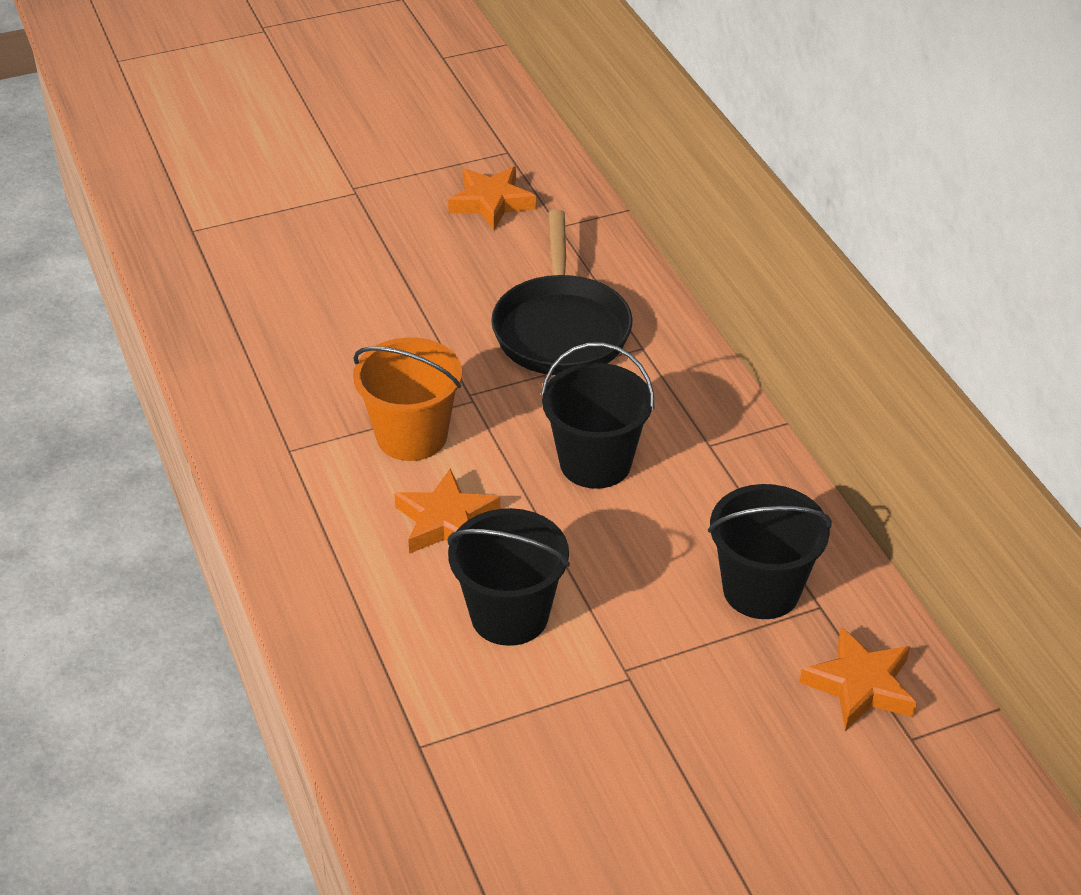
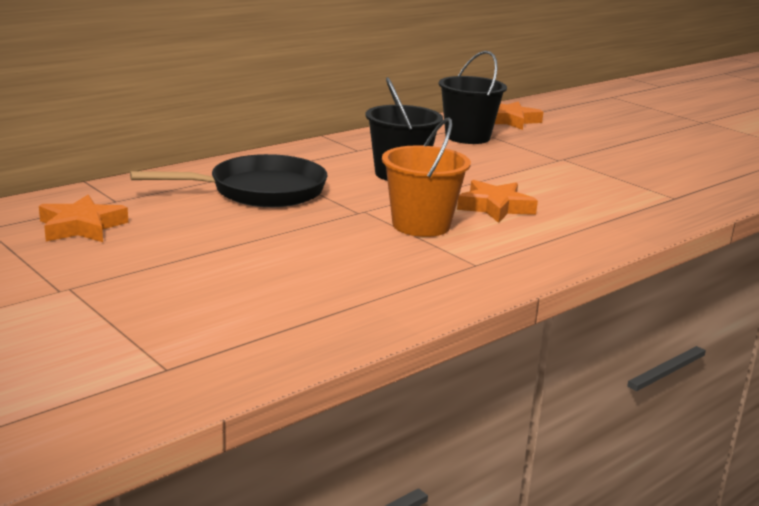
camera: 110 degrees left, 20 degrees down
(509, 615) = (554, 185): black bucket -> none

